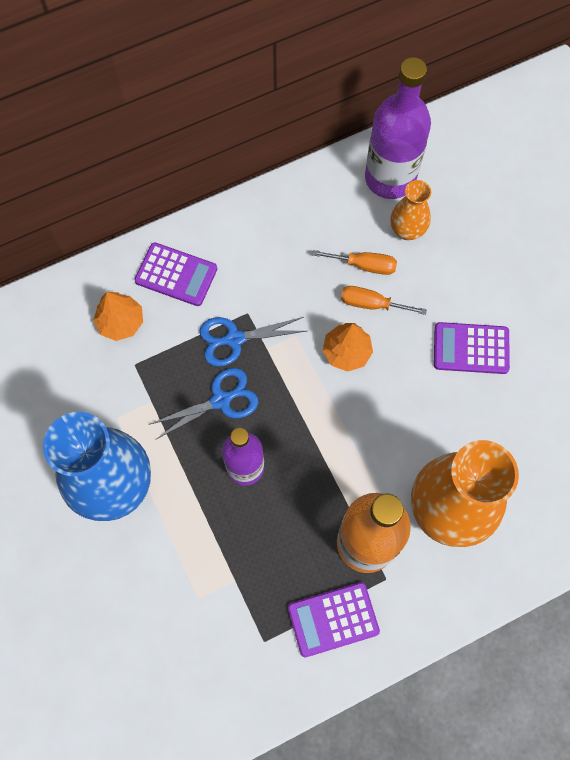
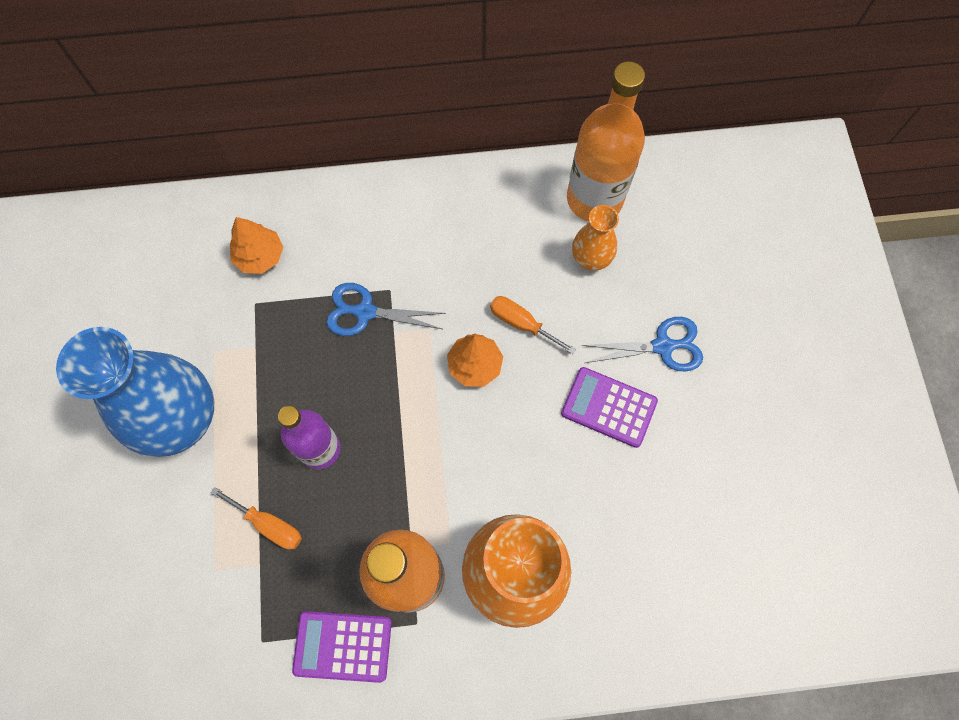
camera: 20 degrees right, 0 degrees up
(176, 275) = (334, 227): purple calculator -> none
(221, 400) = (325, 370): blue scissors -> blue scissors (662, 346)
(364, 265) = (530, 281): orange screwdriver -> orange screwdriver (269, 524)
(390, 178) = (594, 199): purple bottle -> orange bottle

